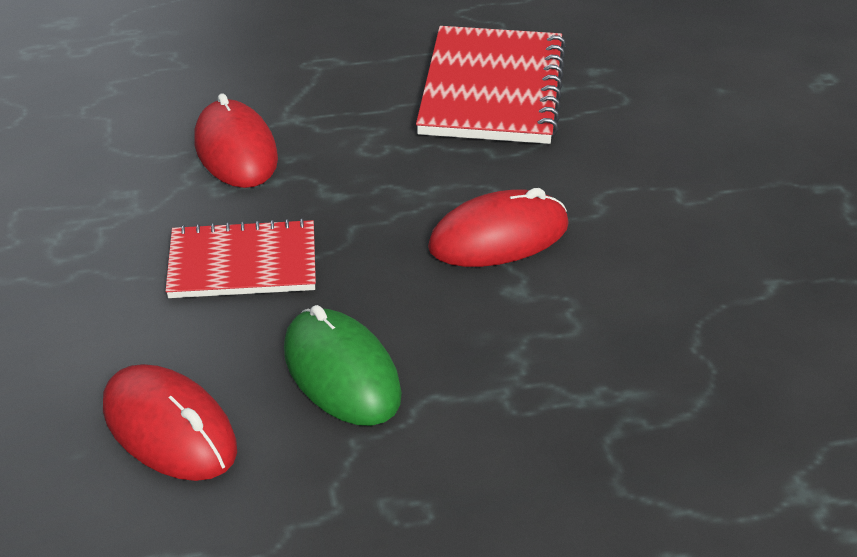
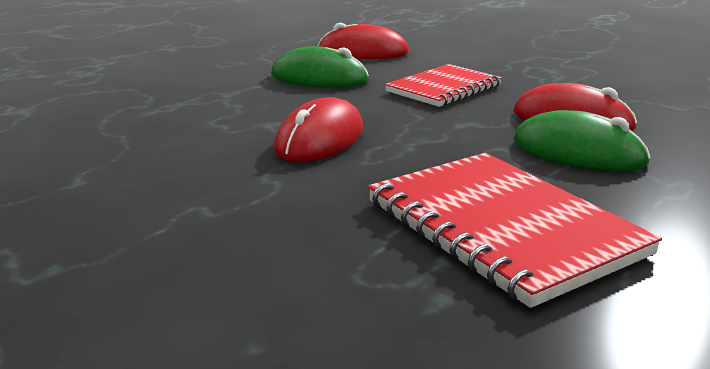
camera: 140 degrees right, 15 degrees down
(314, 117) = (578, 152): none -> green mouse

